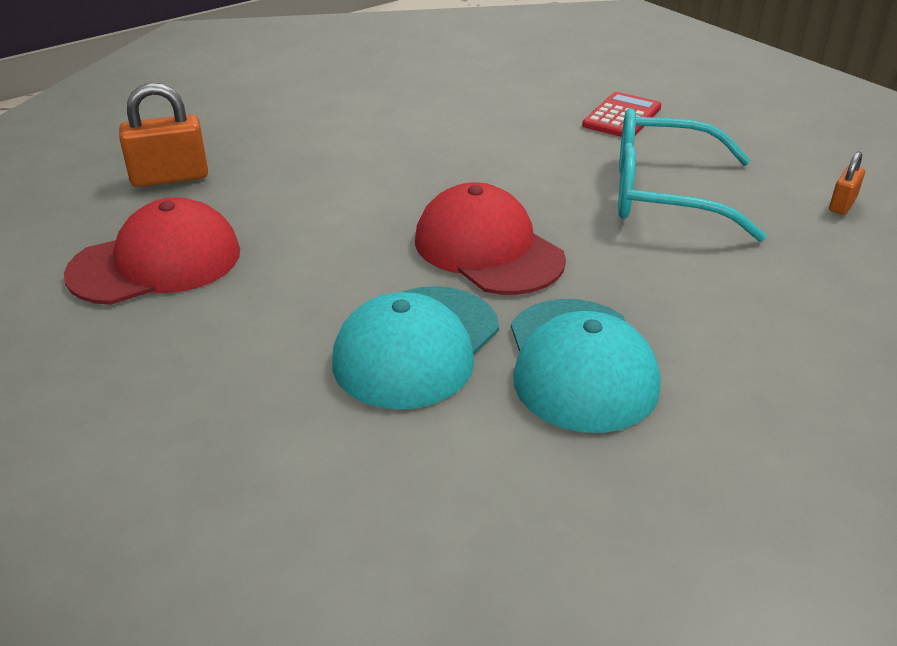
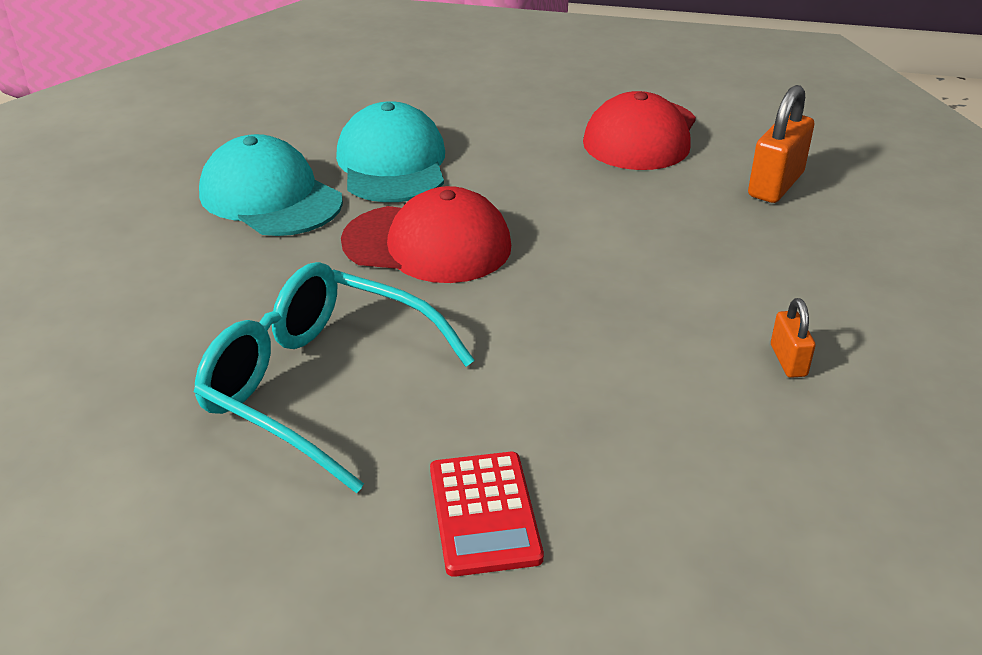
camera: 140 degrees right, 0 degrees up
(662, 194) = (318, 386): turquoise glasses -> turquoise glasses turned 120 degrees counterclockwise
(842, 204) = (83, 479): orange padlock -> orange padlock (788, 360)

